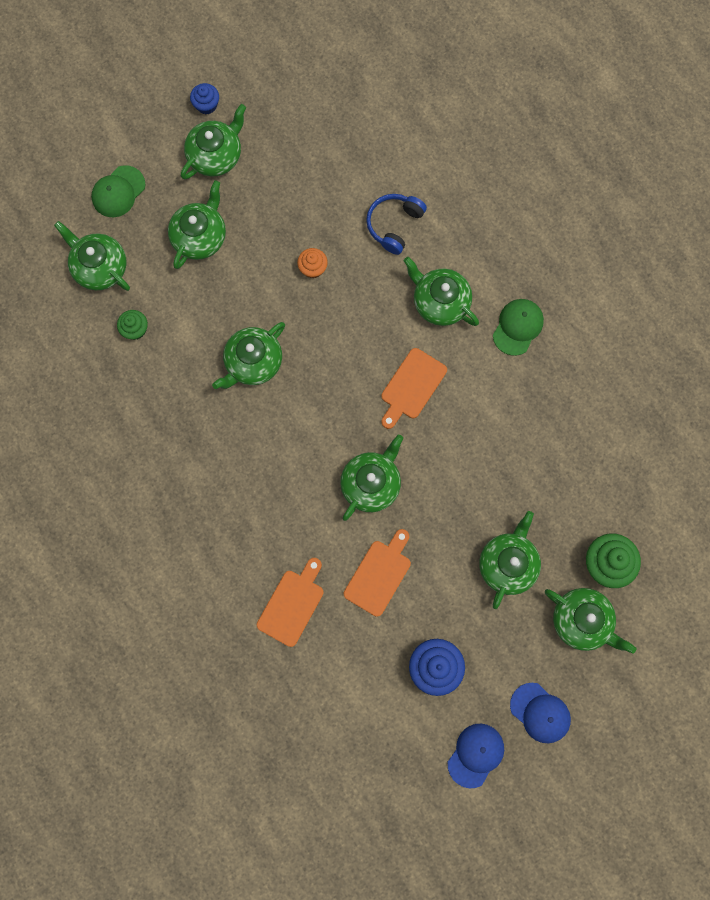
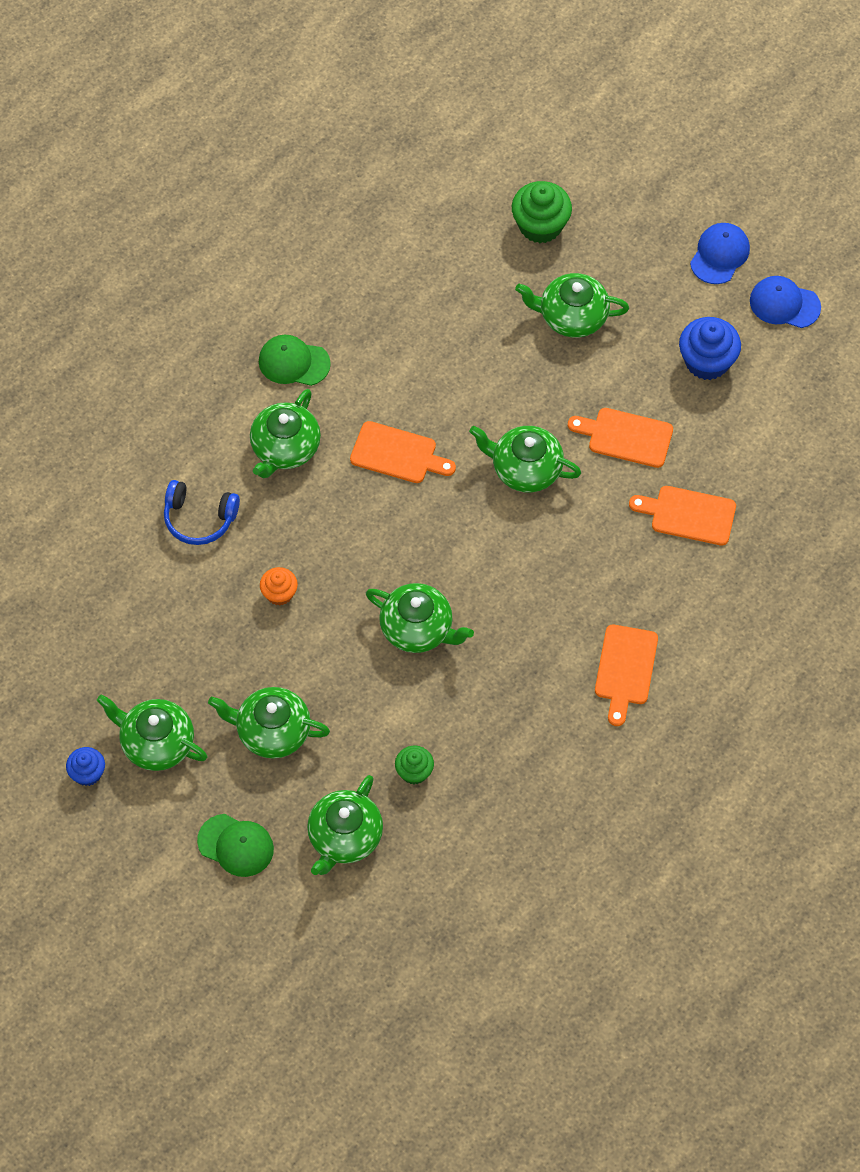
camera: 105 degrees left, 15 degrees down
(170, 511) = (625, 669): none -> orange cutting board
(582, 621) = (610, 236): green teapot -> none

